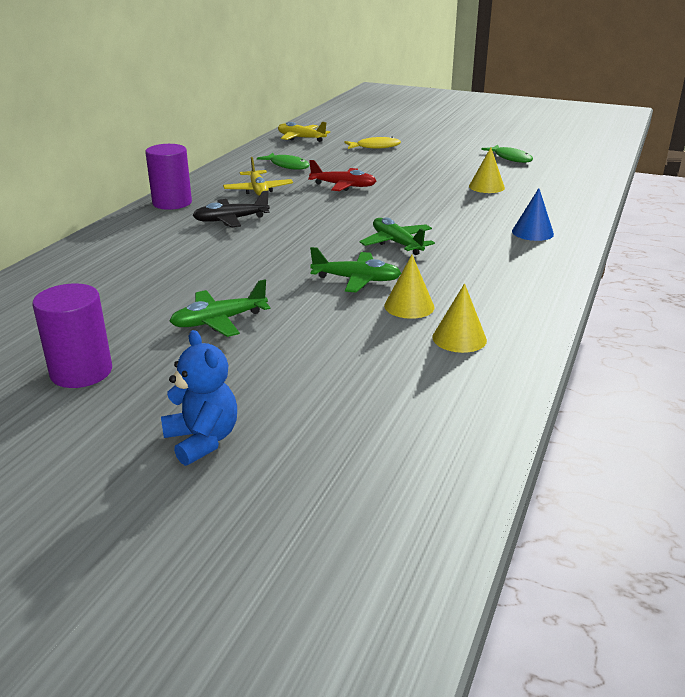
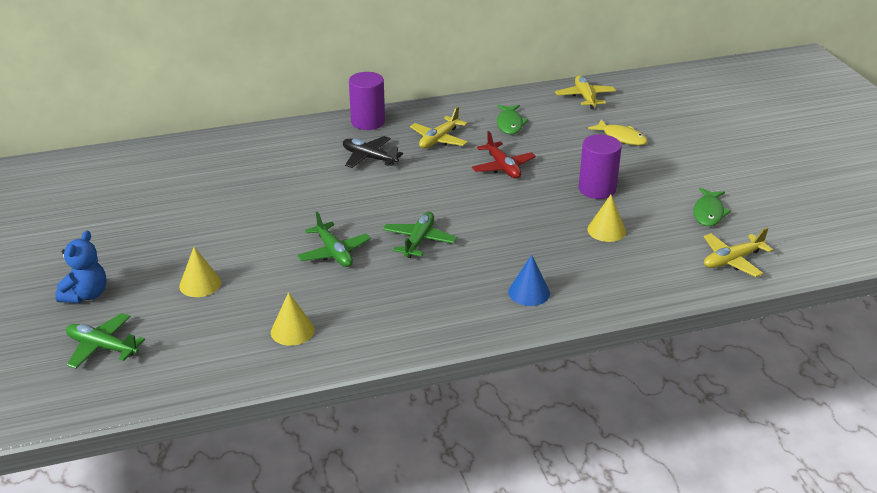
camera: 50 degrees right, 5 degrees up
(81, 372) = (115, 222): purple cylinder -> purple cylinder (597, 189)
(219, 321) = (216, 232): green plane -> green plane (102, 347)
(409, 306) = (318, 291): yellow cone -> yellow cone (200, 284)
(576, 171) = (732, 260): none -> yellow plane

